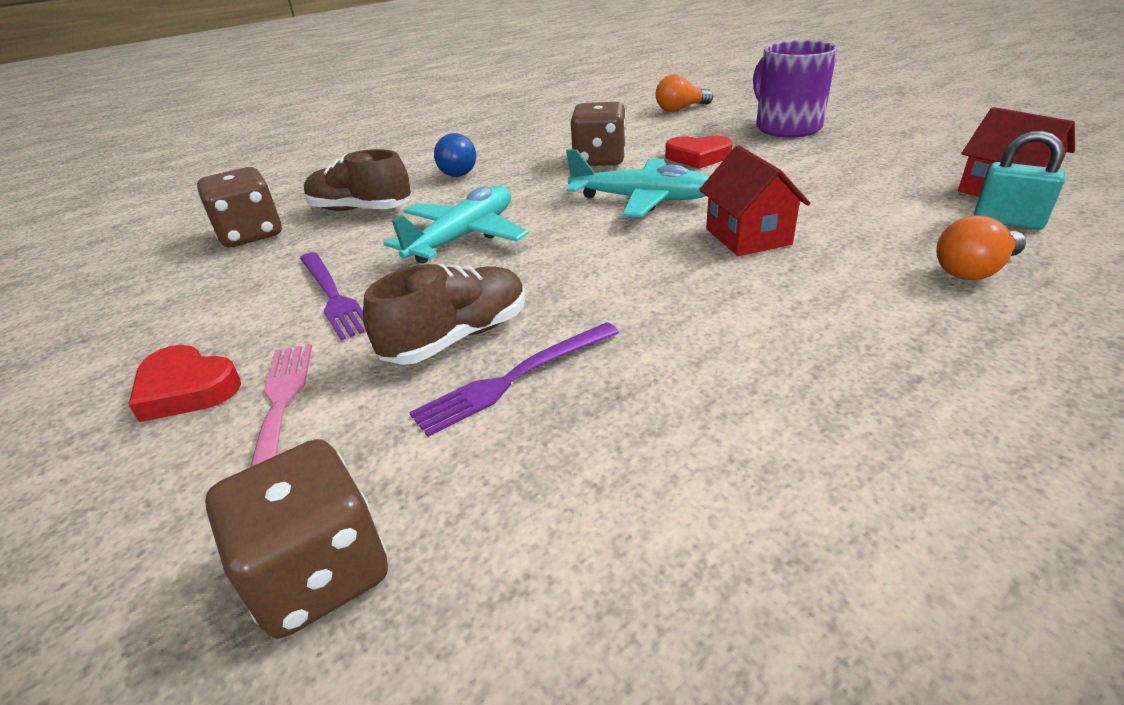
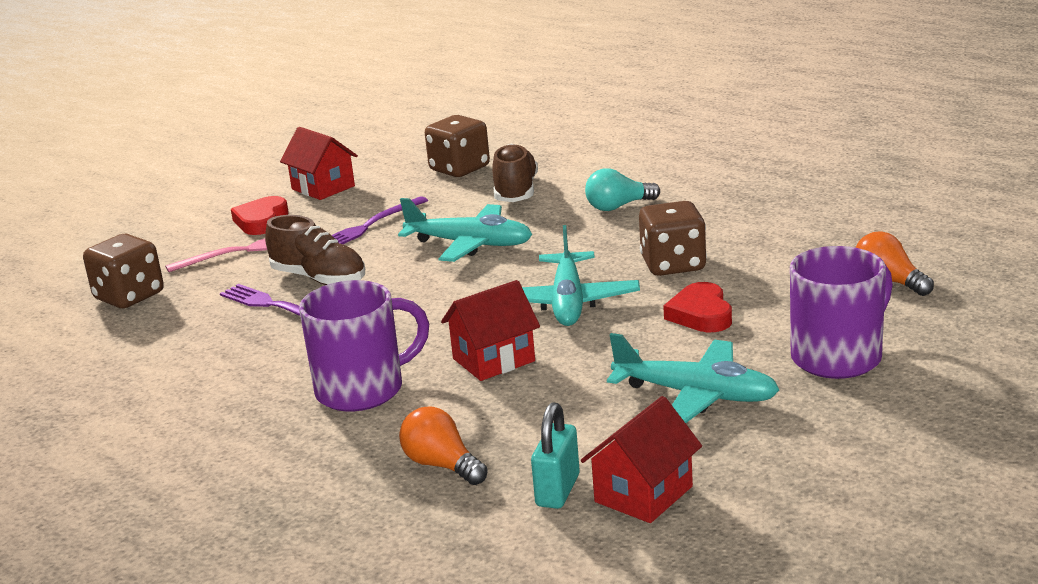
camera: 75 degrees right, 10 degrees down
(149, 328) = (323, 187): none -> red house
(459, 171) = (618, 207): blue light bulb -> turquoise light bulb
(797, 312) = (363, 390): none -> purple mug
(836, 166) = (696, 395): none -> turquoise plane

